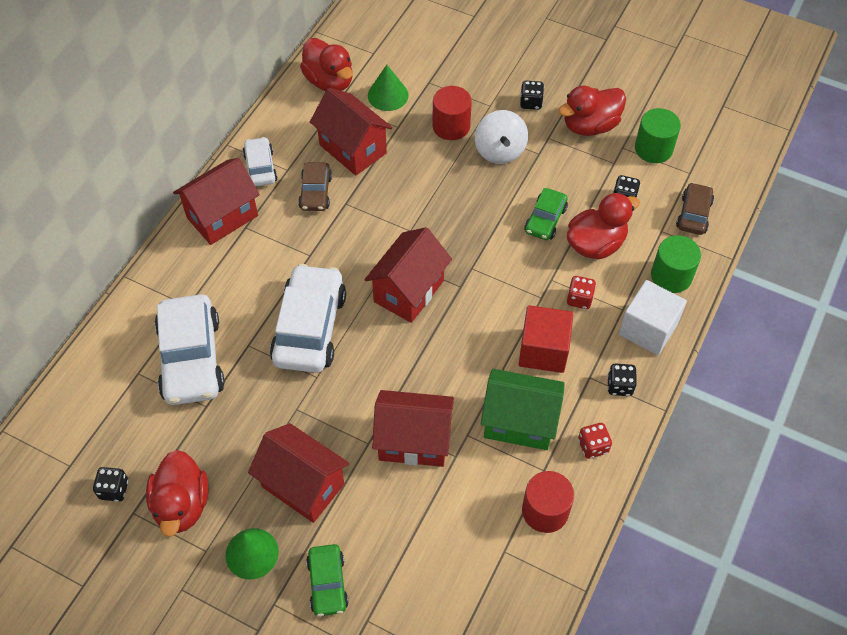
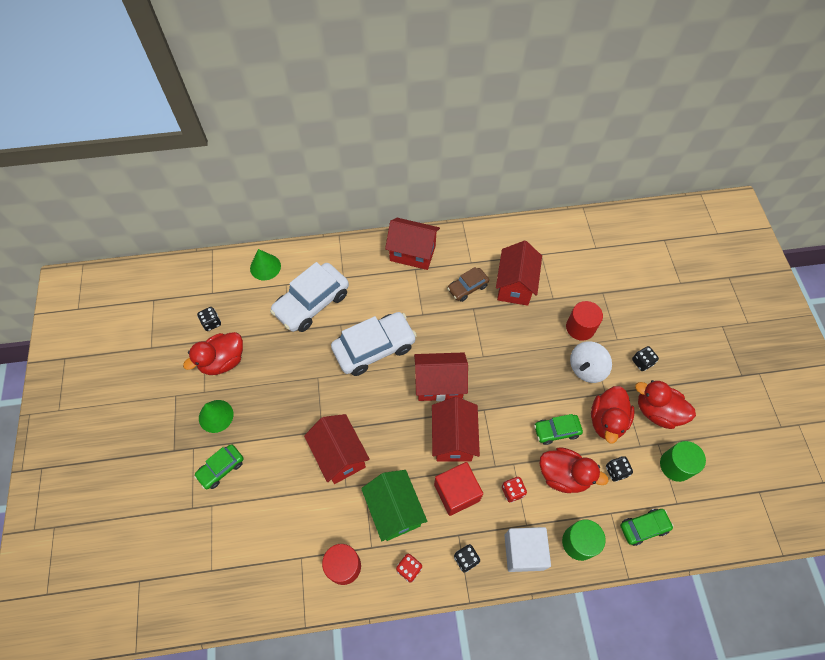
camera: 55 degrees right, 5 degrees up
(260, 167) = (461, 248): white car -> none
(303, 485) = (272, 414): red house -> red house (453, 439)
(329, 81) = (553, 239): red duck -> red duck (607, 421)
(388, 95) = (571, 277): green cone -> green cone (265, 267)
(693, 214) = (643, 527): brown car -> green car

